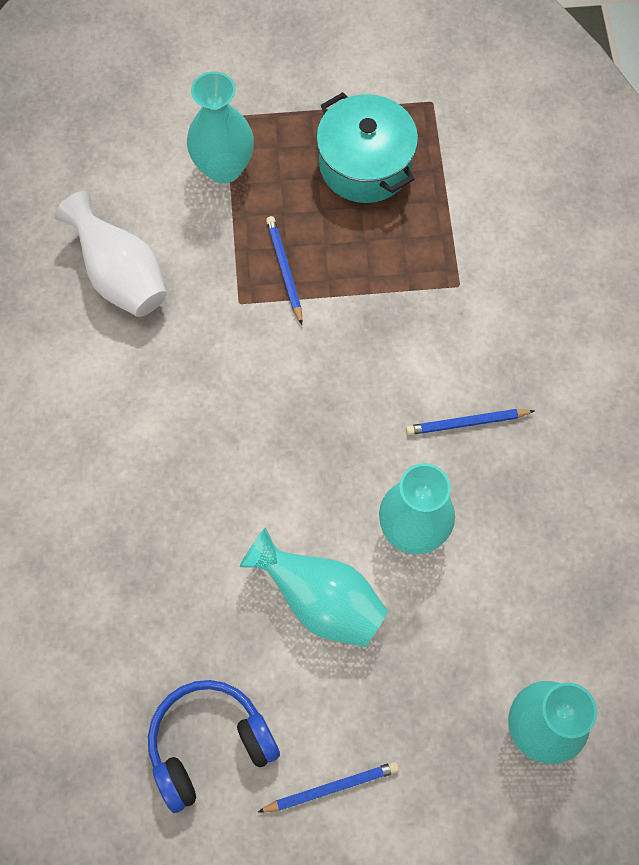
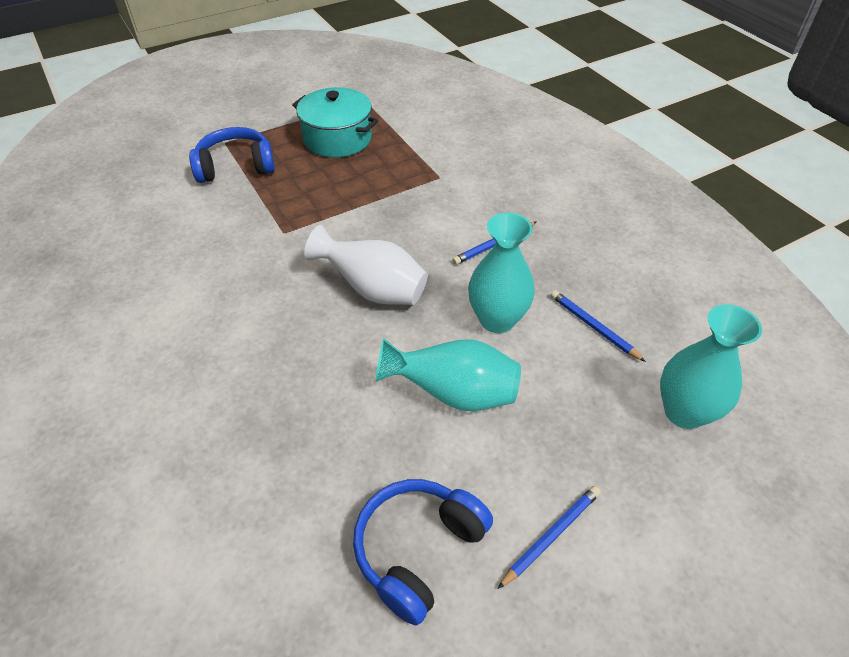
camera: 25 degrees left, 20 degrees down
(121, 276) = (180, 245): white vase -> white vase (373, 290)
(224, 168) = (236, 166): turquoise vase -> blue headphones
(284, 270) = (309, 205): blue pencil -> blue pencil (593, 327)

